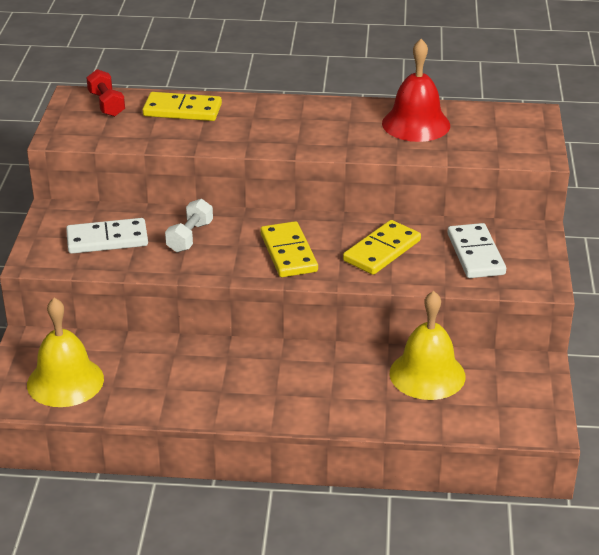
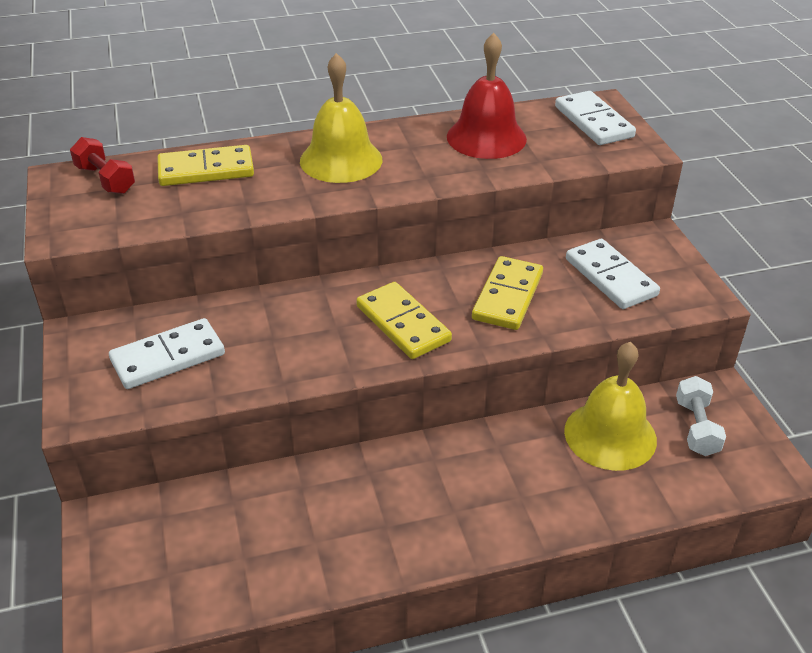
camera: 20 degrees left, 5 degrees up
(65, 381) = (177, 569): yellow bell -> yellow bell (341, 160)
(190, 237) = (272, 329): white dumbbell -> white dumbbell (696, 427)
(516, 127) = (593, 122): none -> white domino

